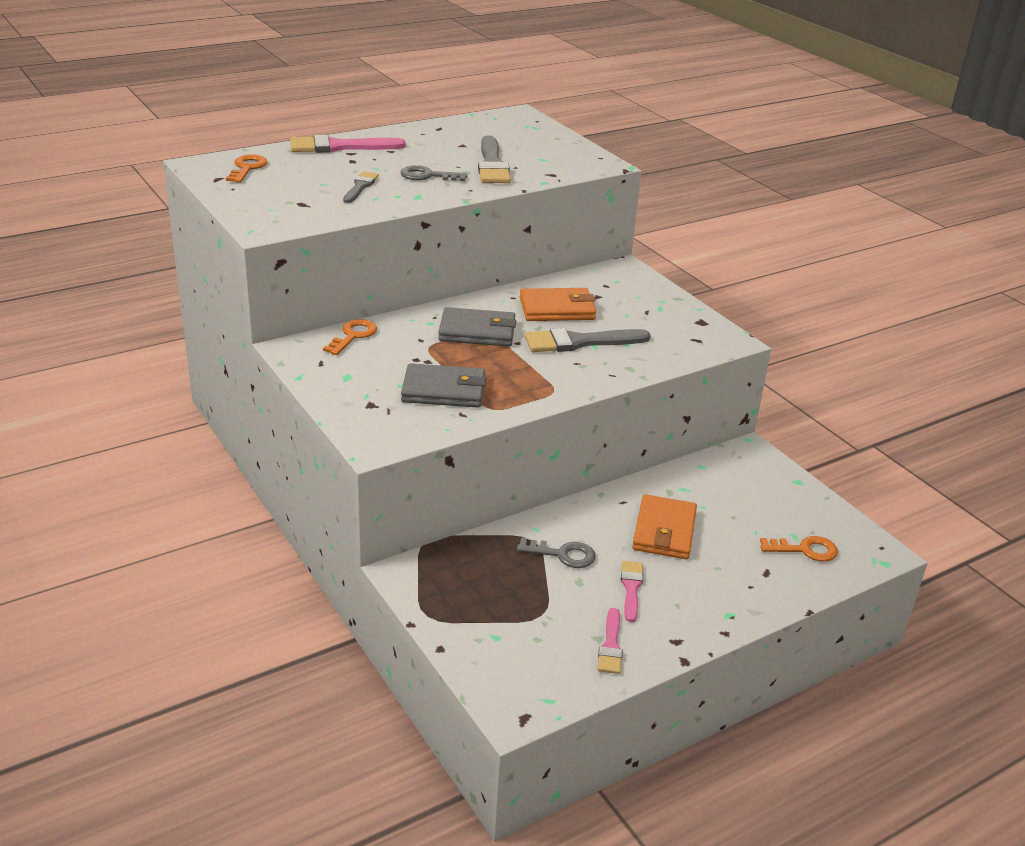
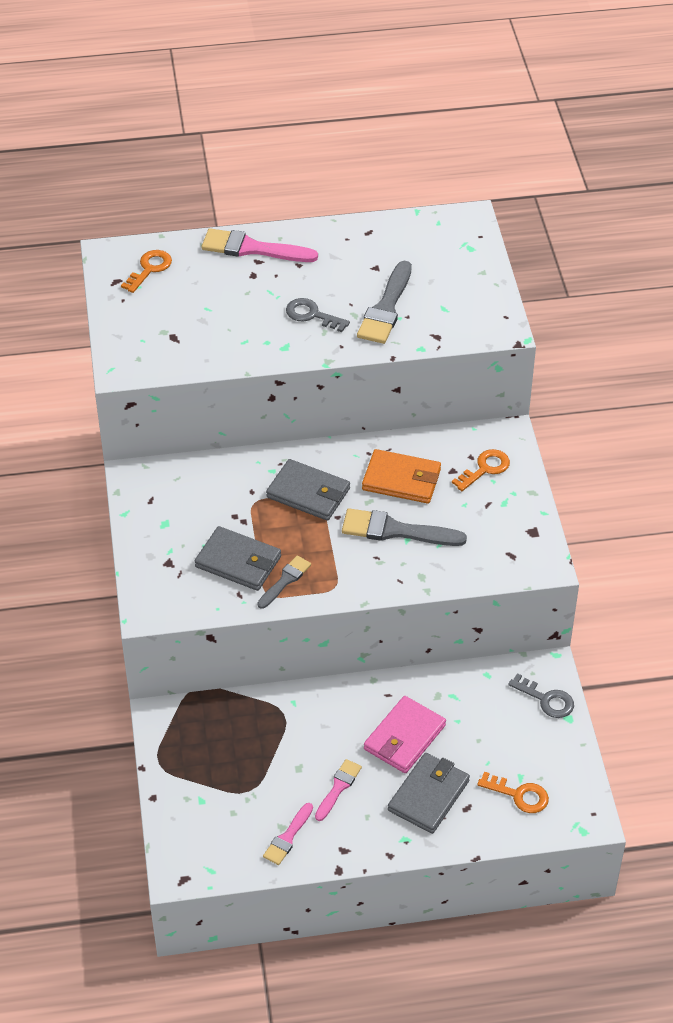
camera: 25 degrees right, 15 degrees up
(353, 336) = (194, 472): orange key -> orange key (485, 469)
(360, 187) = (239, 320): grey brush -> grey brush (285, 581)
(563, 554) = (301, 736): grey key -> grey key (546, 699)
(664, 531) = (404, 737): orange wallet -> pink wallet
(723, 572) = (428, 795): none -> grey wallet

